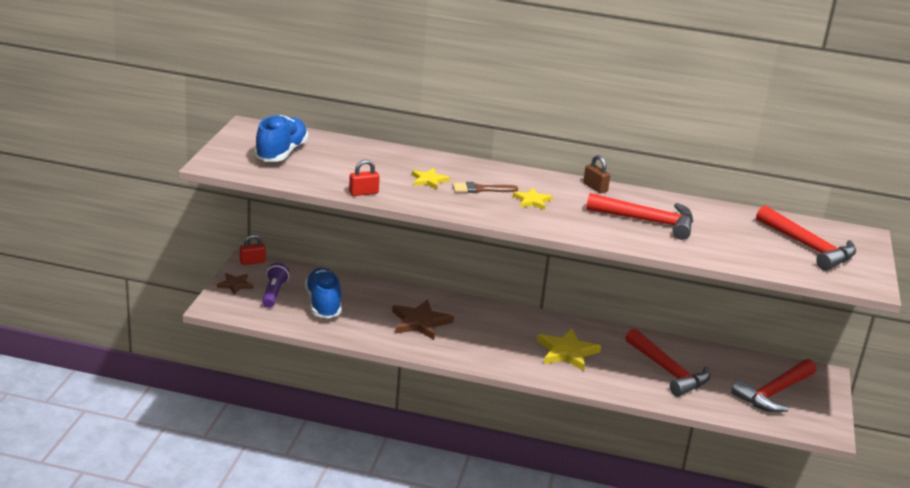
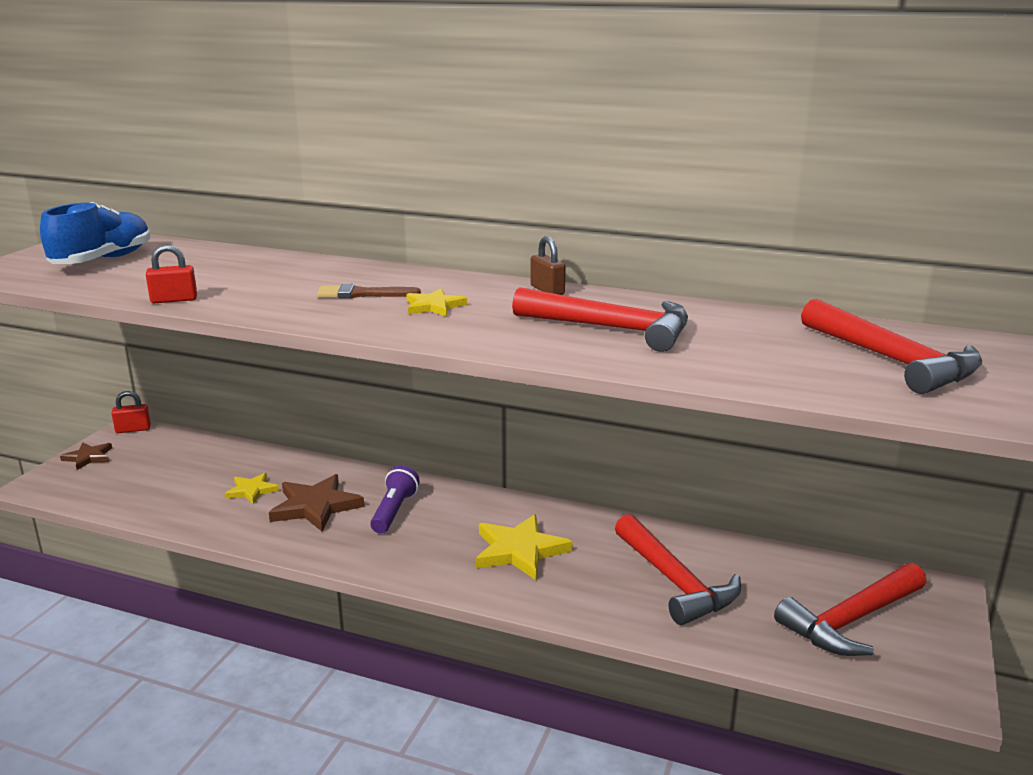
camera: 10 degrees right, 5 degrees down
(274, 293) = (133, 468): purple flashlight -> purple flashlight (394, 511)
(323, 304) = (191, 482): blue shoe -> none
(429, 180) = (290, 285): yellow star -> yellow star (251, 490)

